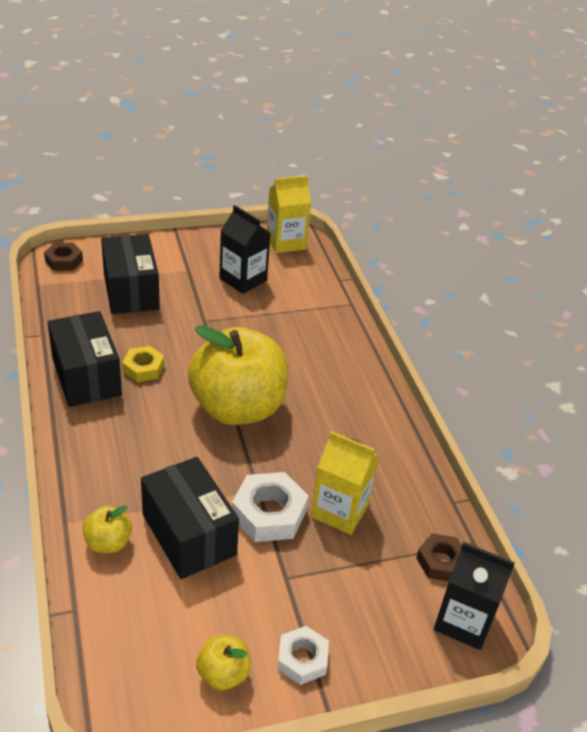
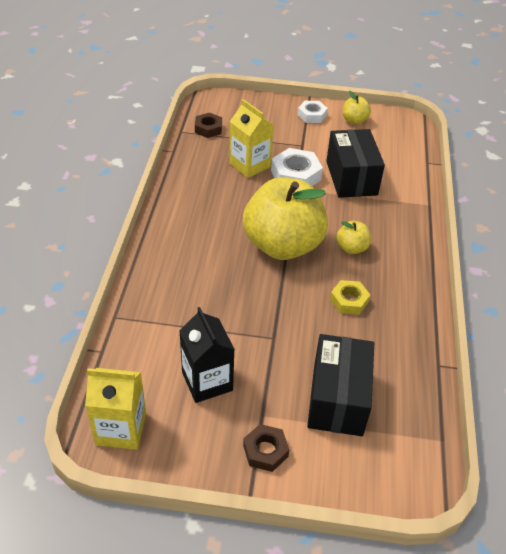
camera: 155 degrees left, 5 degrees up
(64, 261) = (408, 474): brown nut -> brown nut (265, 451)
(86, 376) = (401, 306): black box -> none
(108, 543) = (403, 187): yellow apple -> yellow apple (351, 248)
(463, 621) = (218, 106): black carton -> none

